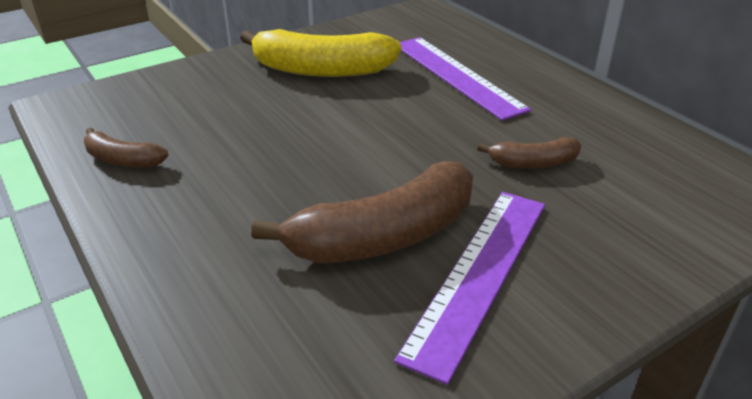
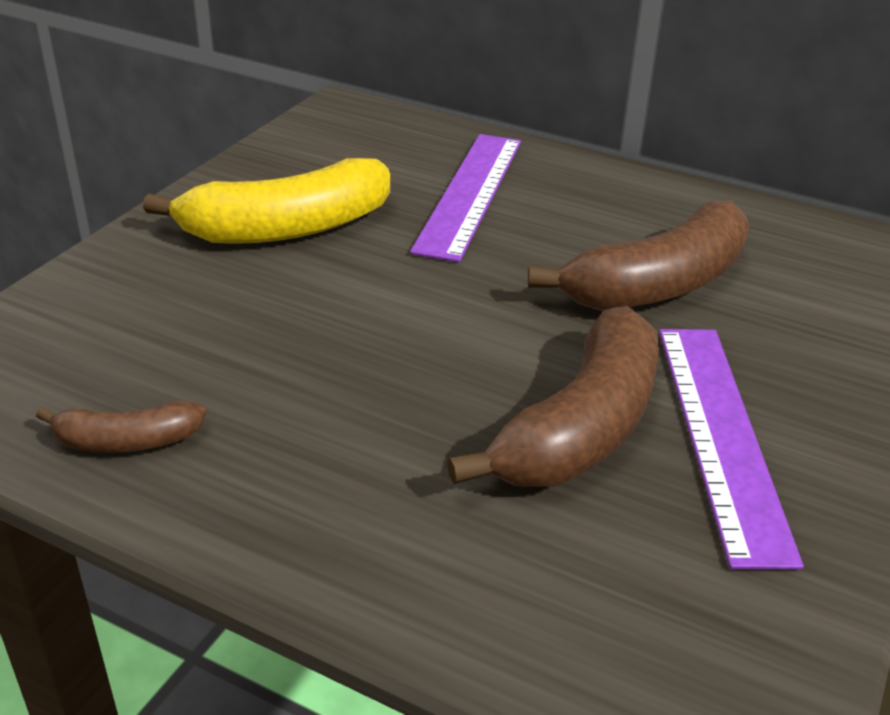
camera: 30 degrees left, 0 degrees up
(457, 75) = (471, 193): purple ruler -> purple ruler turned 75 degrees clockwise
(533, 163) = (658, 284): brown banana -> brown banana, size x1.97

